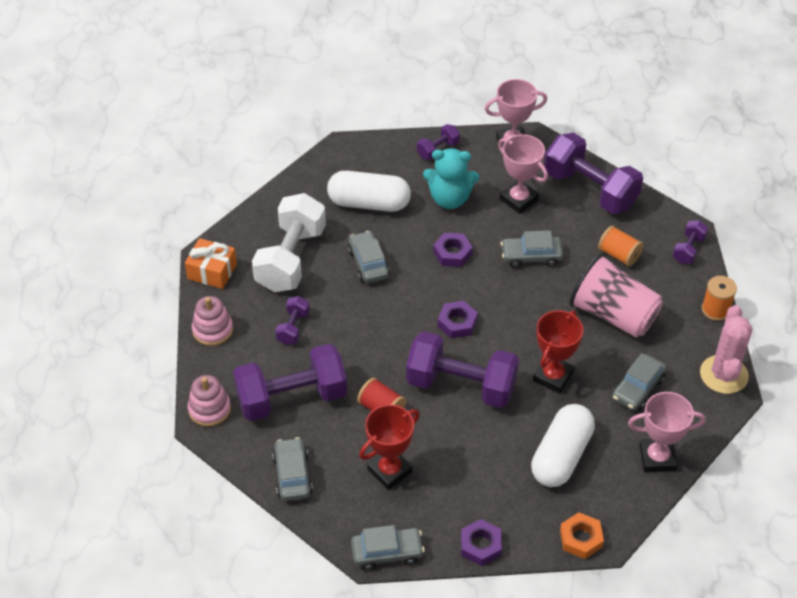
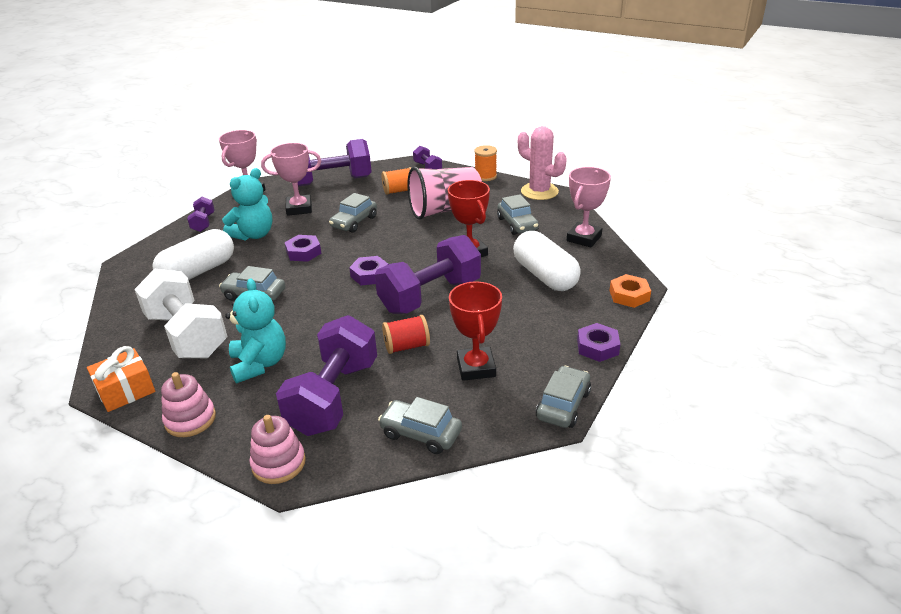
camera: 55 degrees left, 15 degrees down
(293, 328) = (259, 364): purple dumbbell -> turquoise teddy bear

